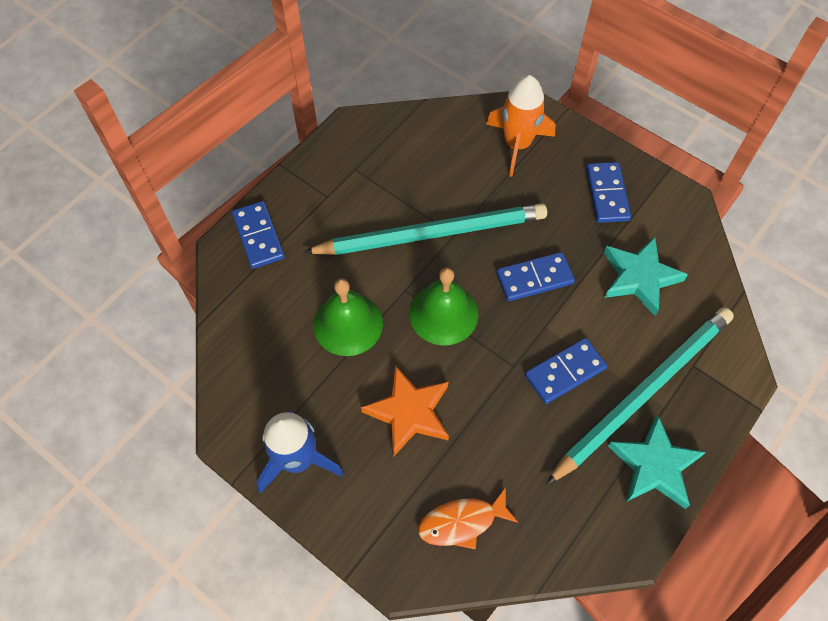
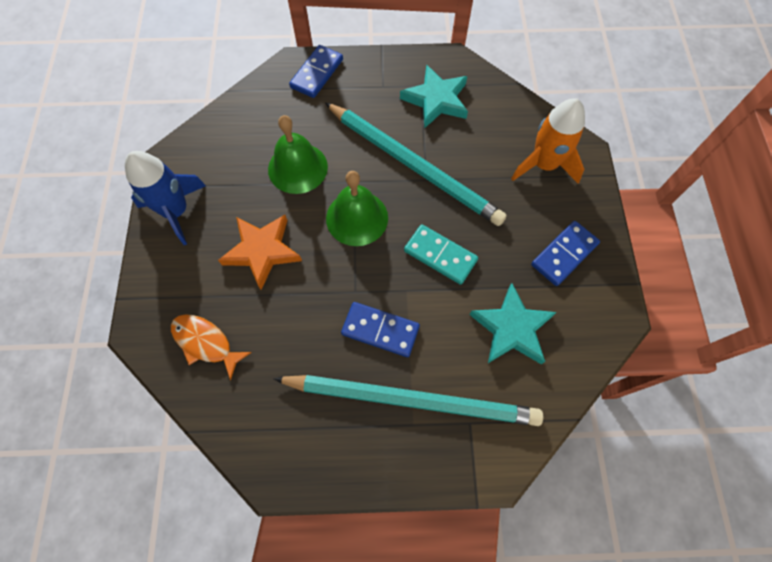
camera: 50 degrees right, 5 degrees up
(534, 278) = (440, 255): blue domino -> turquoise domino
(654, 466) = (355, 450): turquoise star -> turquoise star (436, 100)

